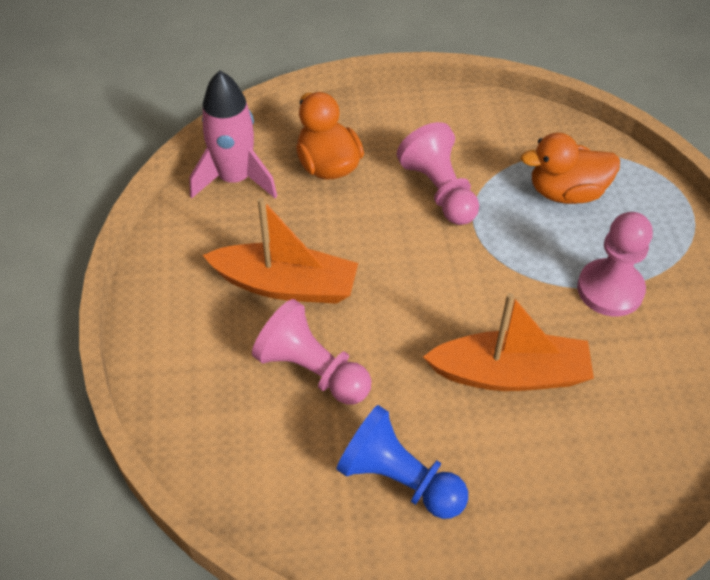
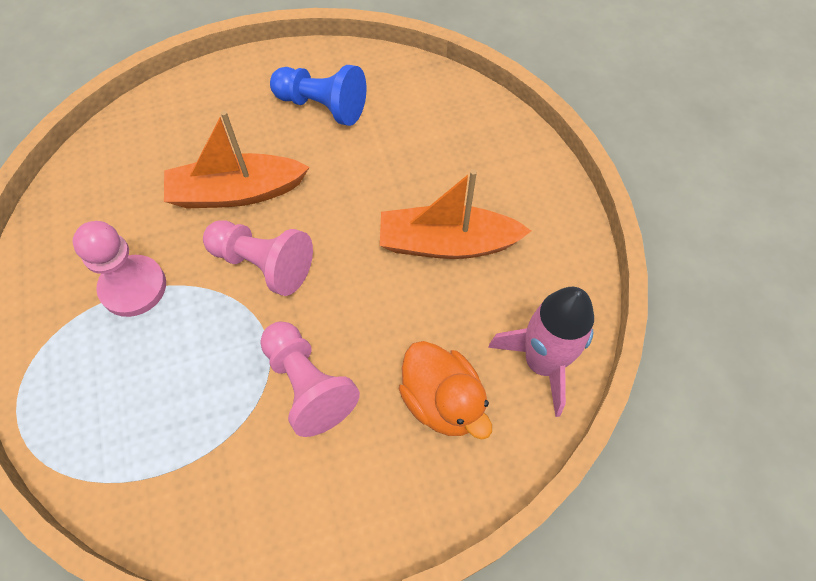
camera: 170 degrees right, 10 degrees up
(312, 370) = (403, 171): pink pawn -> pink pawn (263, 264)
(566, 192) = (160, 407): orange duck -> none

